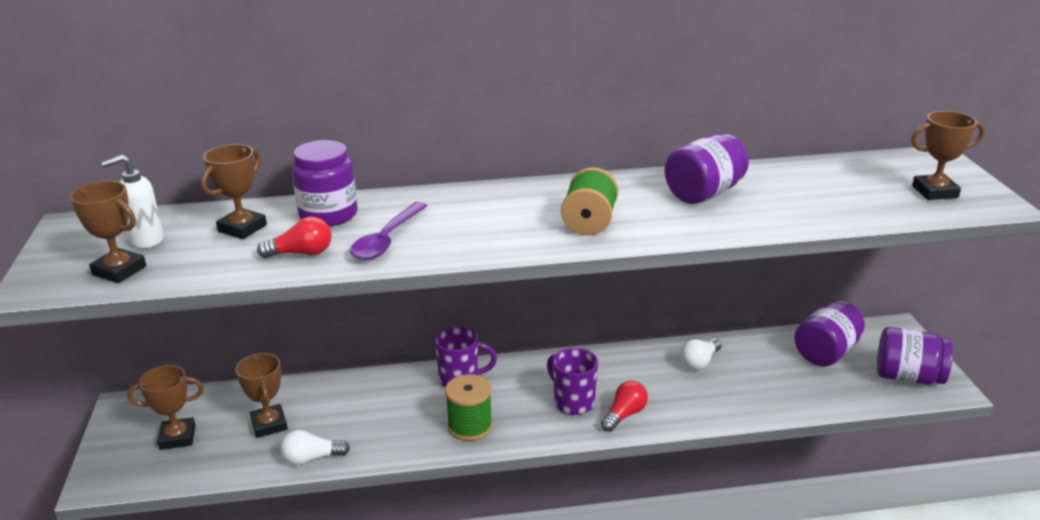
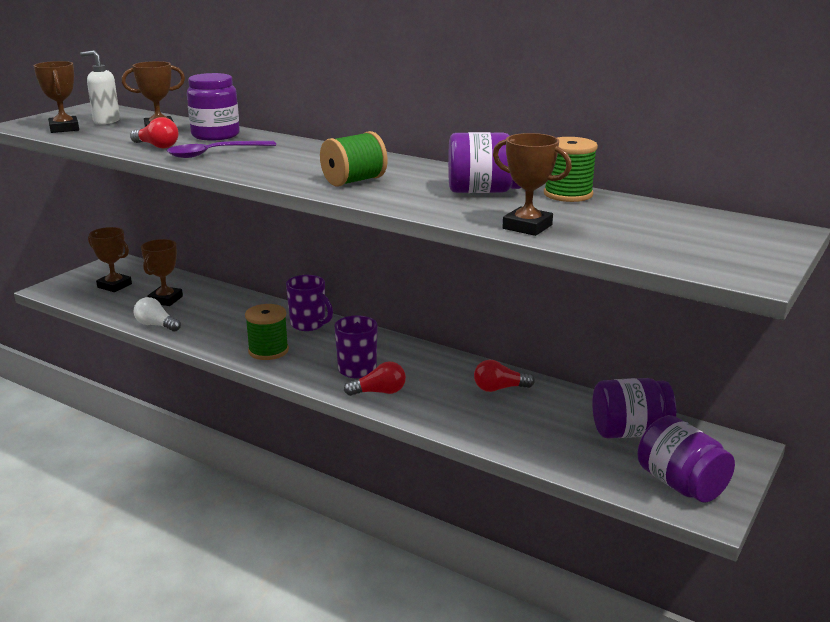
camera: 40 degrees right, 5 degrees down
(699, 362) = (499, 388): white light bulb -> red light bulb
(762, 173) = (568, 194): none -> green spool
(934, 192) = (705, 248): brown trophy -> brown trophy (527, 227)

